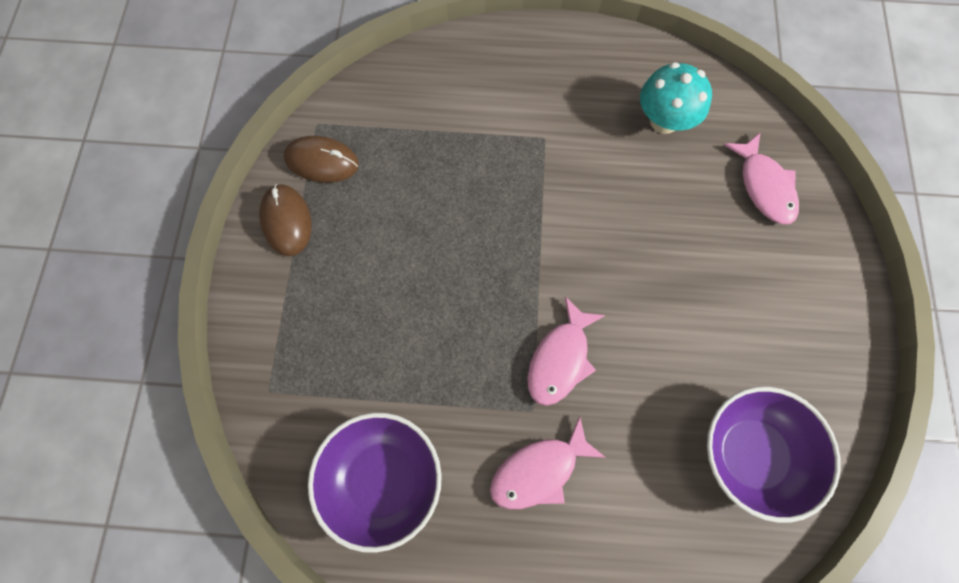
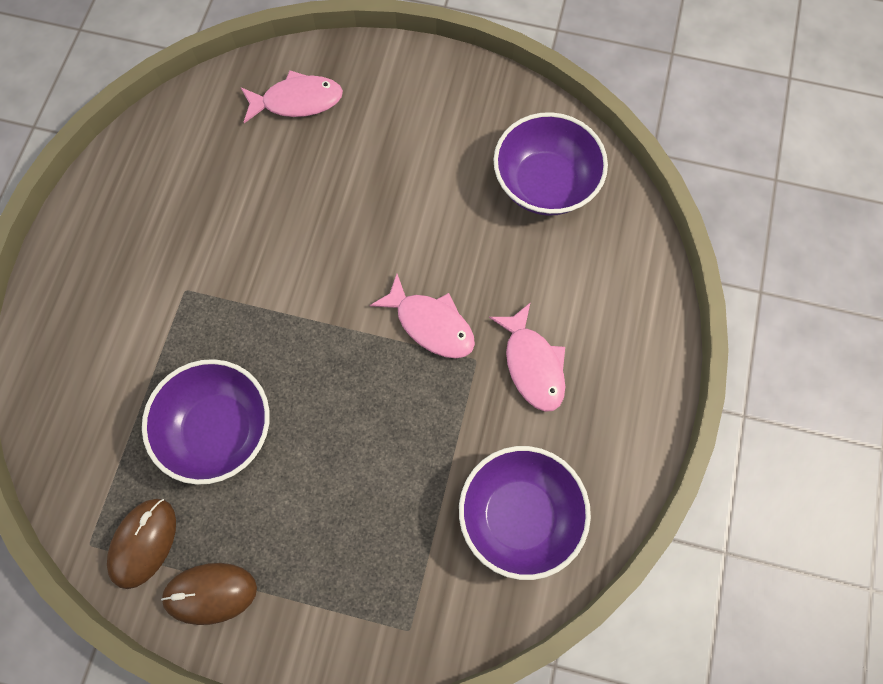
camera: 80 degrees left, 0 degrees up
(423, 195) = (219, 430): none -> purple bowl
(664, 121) = (200, 169): turquoise mushroom -> none

